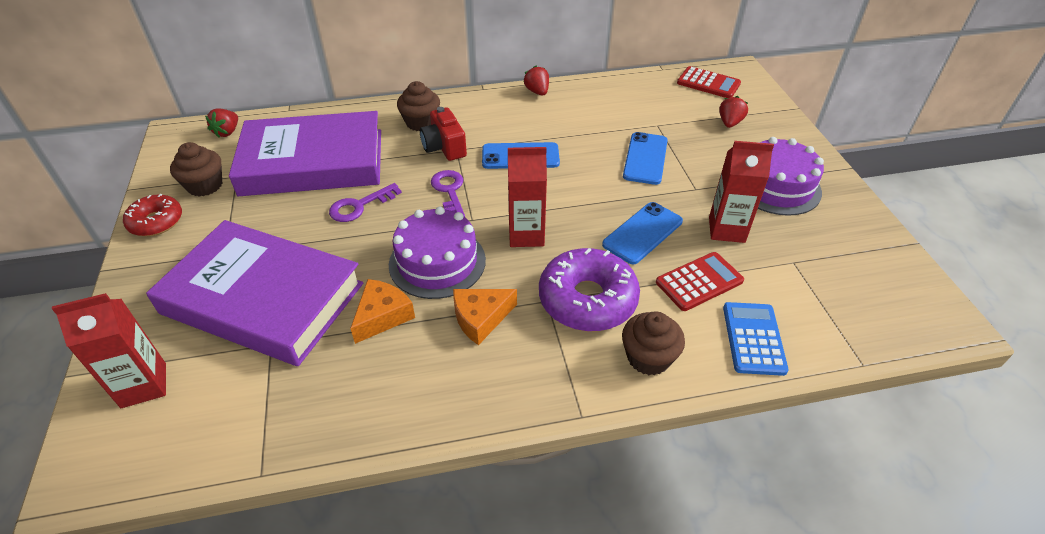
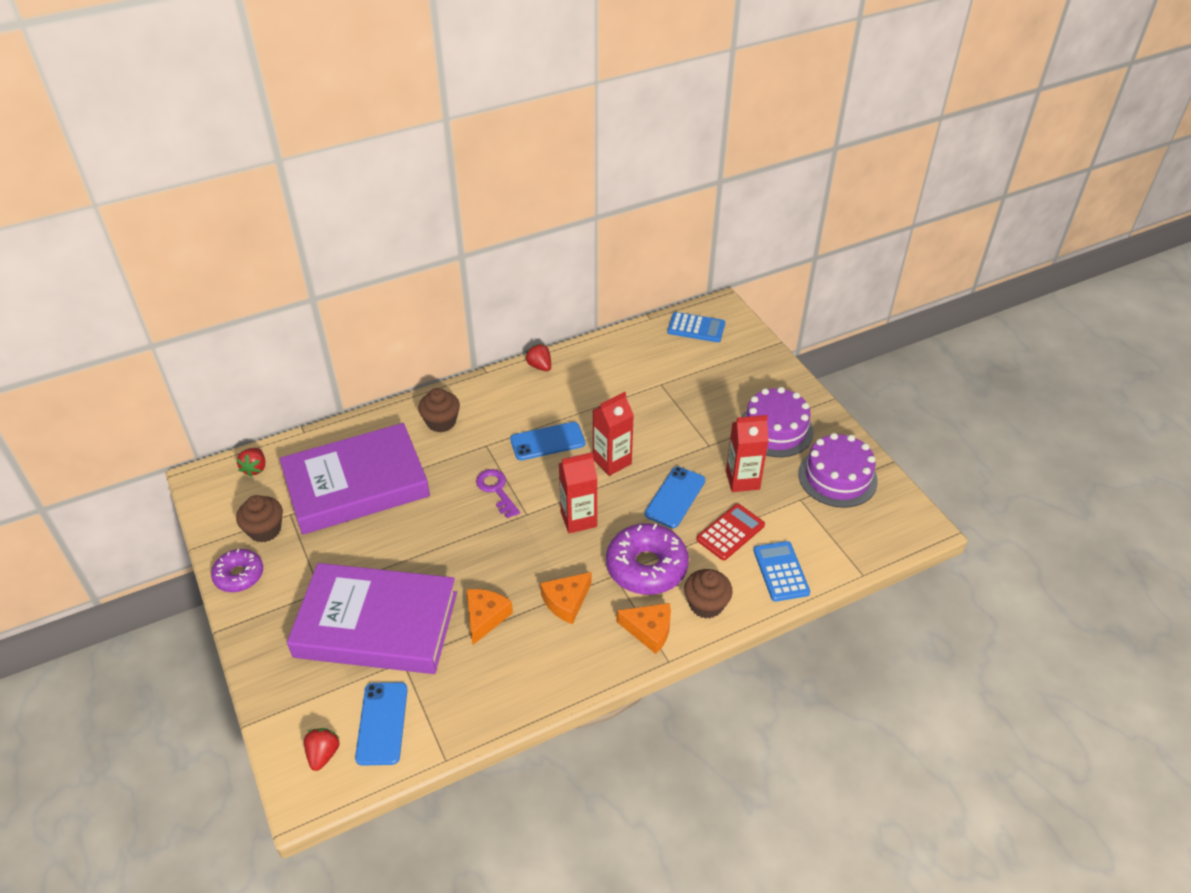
camera: 15 degrees left, 0 degrees up
(144, 385) = (315, 718): red carton -> red carton (612, 461)
(156, 222) = (239, 575): red donut -> purple donut
(359, 206) = (421, 521): purple key -> none
(437, 262) = (512, 560): purple cake -> purple cake (837, 477)
(444, 147) = (474, 445): red camera -> none
(568, 373) = (649, 630): none -> orange cheese
(645, 158) = (659, 422): blue phone -> blue phone (382, 723)
(708, 83) = (696, 328): red calculator -> blue calculator
(729, 123) = (724, 370): red strawberry -> red strawberry (323, 754)

